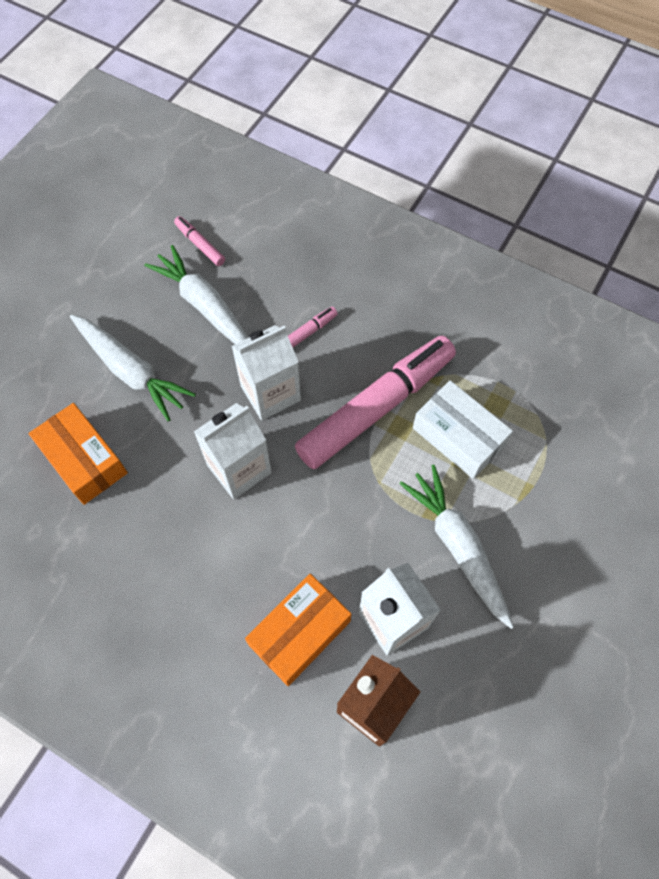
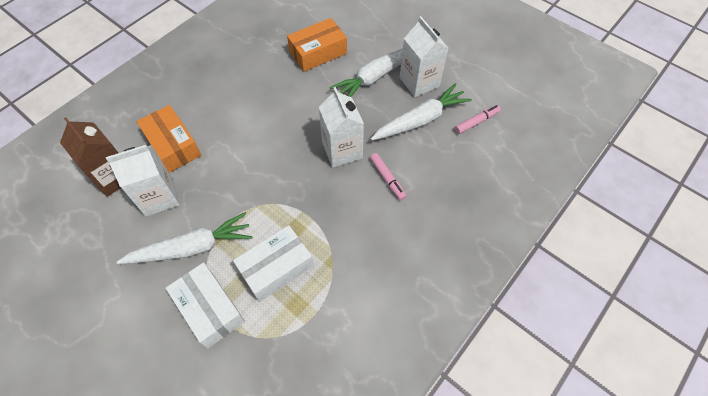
camera: 100 degrees right, 5 degrees down
(239, 469) = (290, 127): white carton -> white carton (419, 82)
(376, 407) = (315, 215): pink marker -> none
(530, 499) = (209, 309): none -> white box

